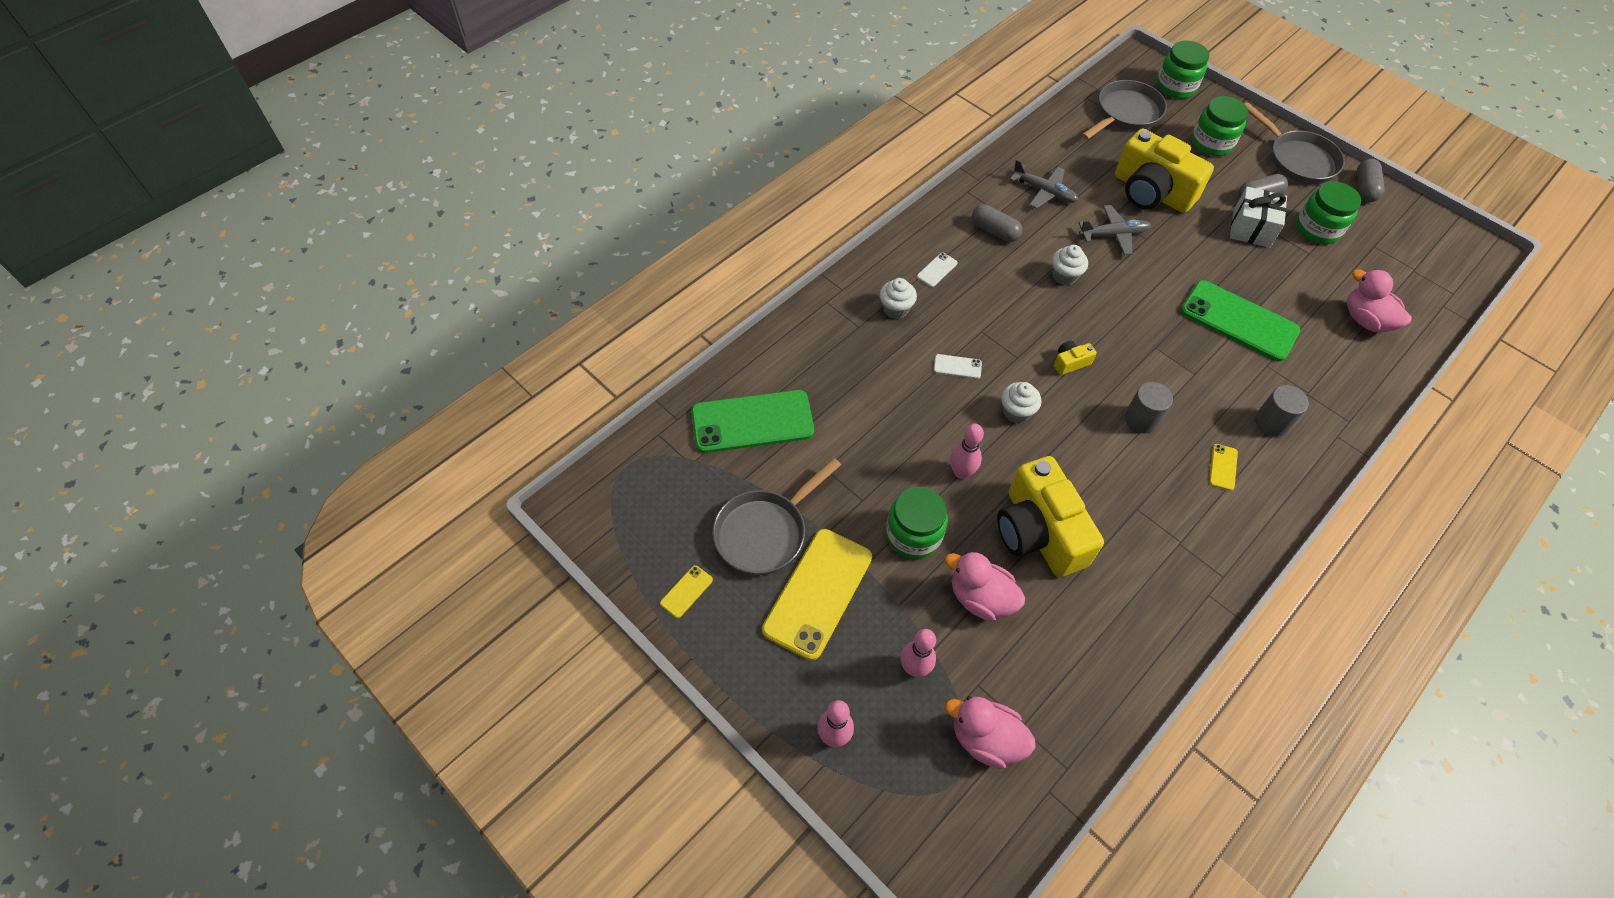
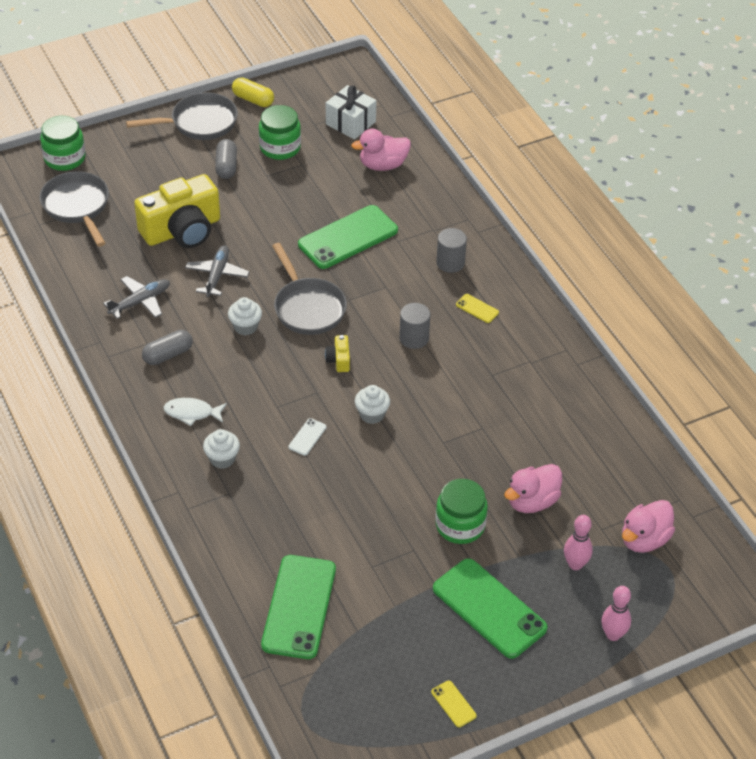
camera: 70 degrees left, 10 degrees down
(765, 532) = (417, 630): grey pan -> grey pan (308, 307)
(818, 593) = (489, 608): yellow phone -> green phone
(937, 270) = (192, 413): white phone -> white fish
(961, 472) = (414, 473): pink bowling pin -> none
(1038, 532) = (489, 443): yellow camera -> none
(1211, 143) = (148, 166): green jar -> none
(1251, 228) = (258, 186): white gift -> white gift (350, 123)
(1364, 188) = (253, 100): grey capsule -> yellow capsule

